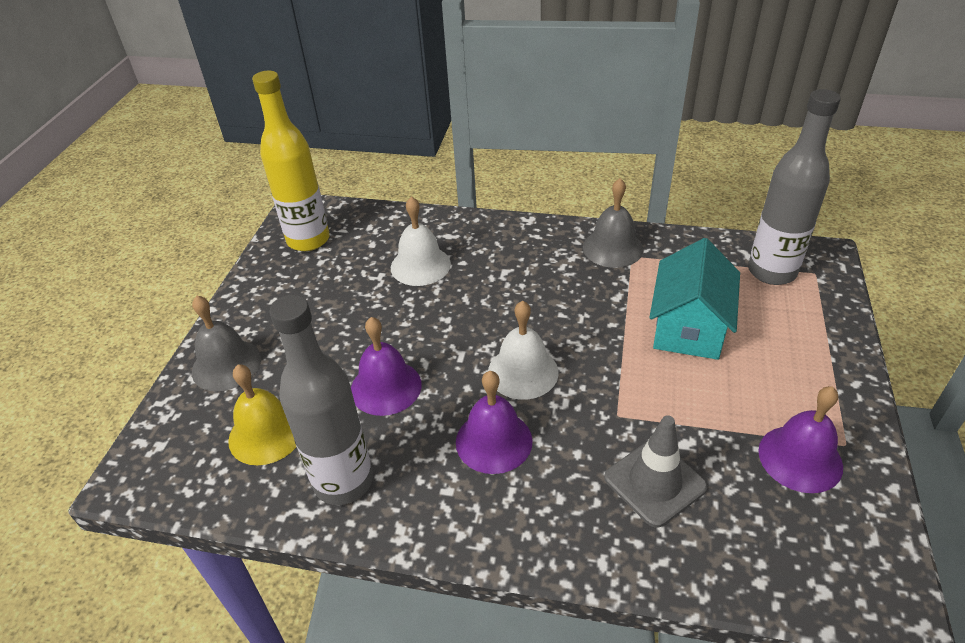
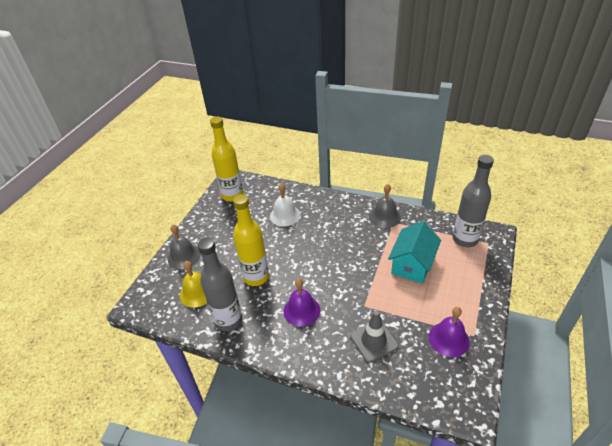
camera: 10 degrees right, 0 degrees up
(386, 387) = (256, 277): purple bell -> yellow bottle
(523, 372) = (323, 277): white bell -> none

